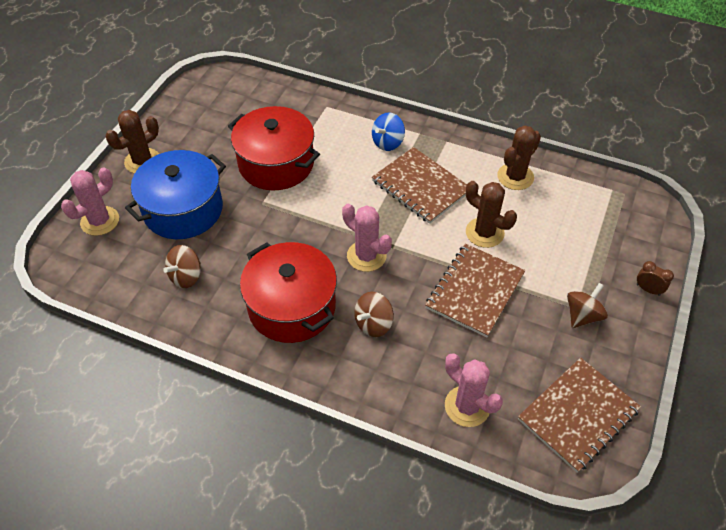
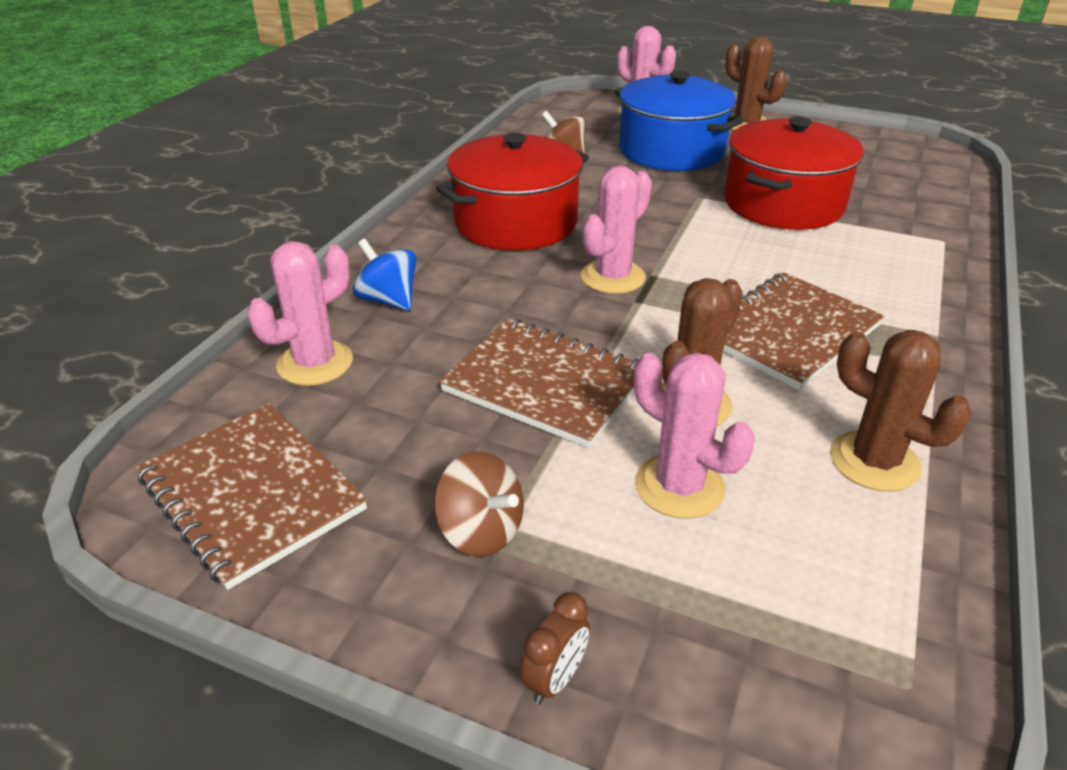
camera: 90 degrees right, 15 degrees down
(373, 324) = (482, 283): brown spinning top -> none
(387, 142) = (888, 299): blue spinning top -> blue spinning top (388, 300)
(542, 243) = (679, 486): none -> pink cactus

